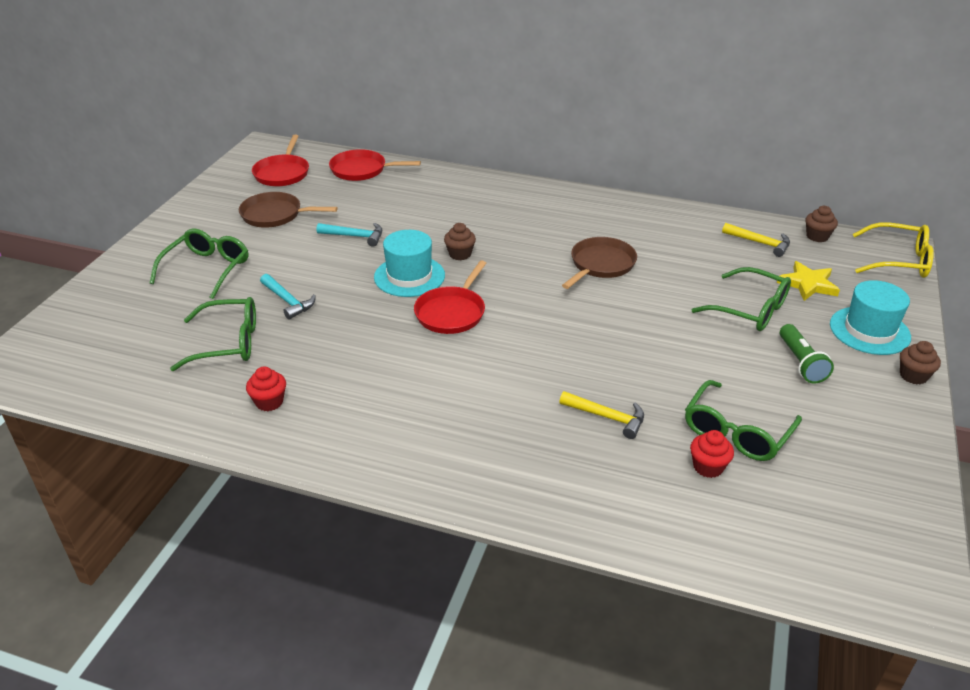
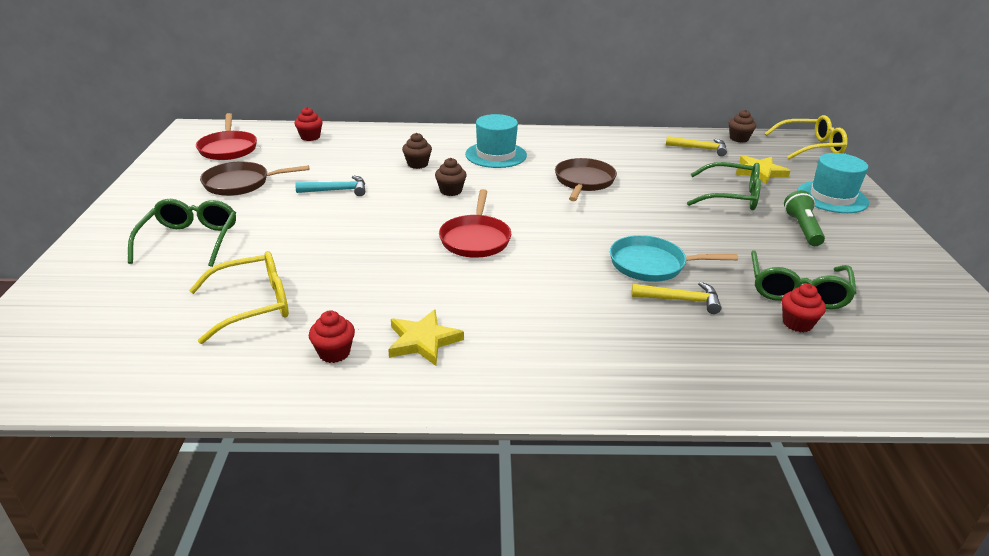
camera: 20 degrees left, 5 degrees down
(228, 343) = (253, 305): green glasses -> yellow glasses
(288, 301) = (299, 255): turquoise hammer -> none
(346, 407) = (423, 341): none -> yellow star
(362, 170) = (310, 137): red pan -> red cupcake
(409, 276) = (413, 215): turquoise hat -> turquoise hat (496, 155)
(605, 373) = (652, 264): none -> turquoise pan
(801, 363) = (802, 228): green flashlight -> green flashlight turned 150 degrees counterclockwise
(913, 376) = (890, 223): brown cupcake -> brown cupcake (417, 164)

